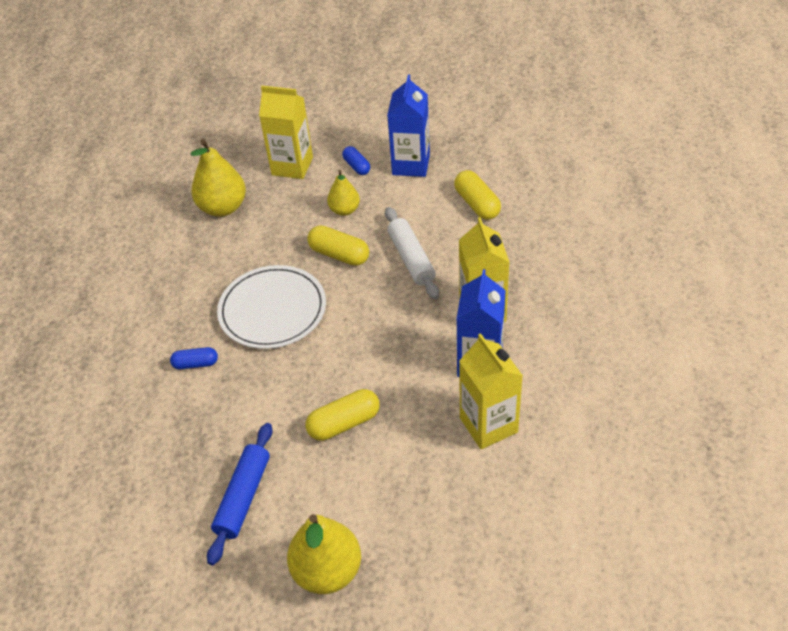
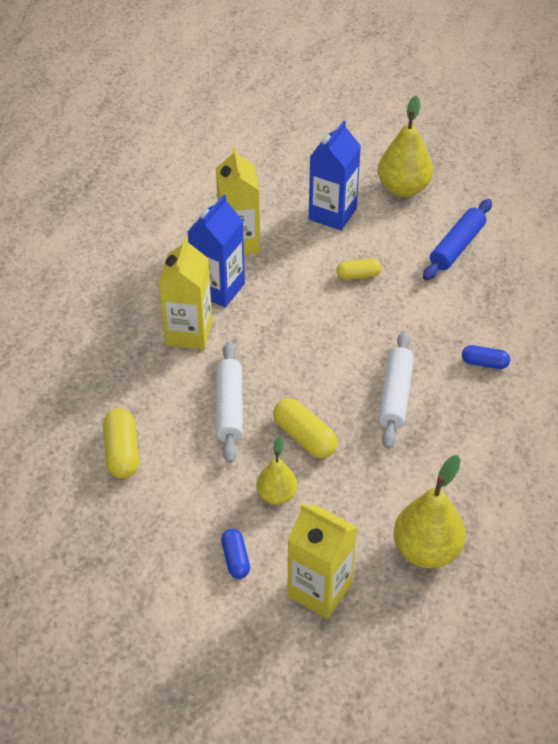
camera: 165 degrees left, 0 degrees up
(272, 310) = (395, 395): white plate -> white rolling pin
(344, 423) = (358, 275): yellow capsule -> yellow capsule, size x0.64
(411, 165) = (167, 537): blue carton -> blue carton (332, 214)

